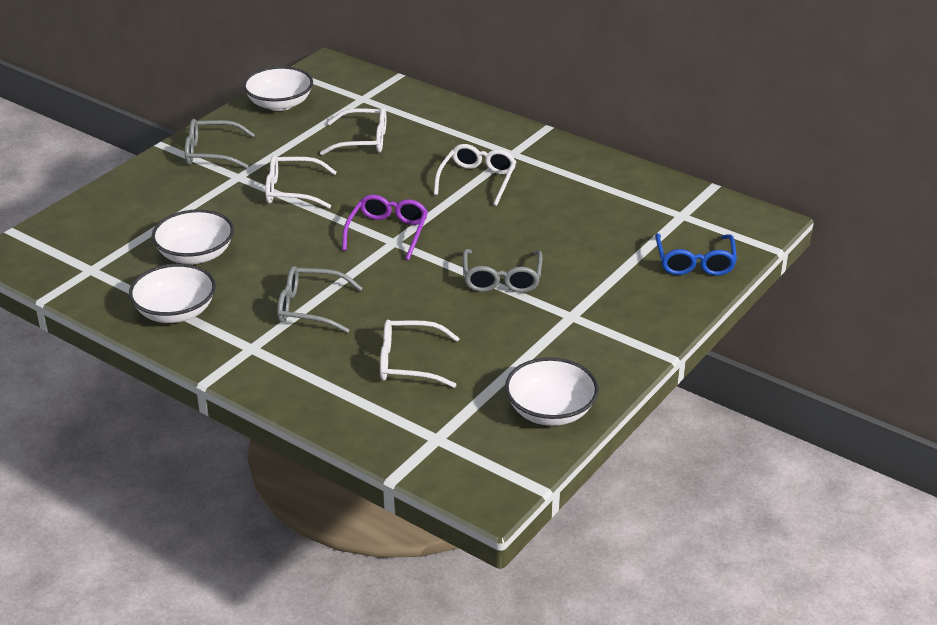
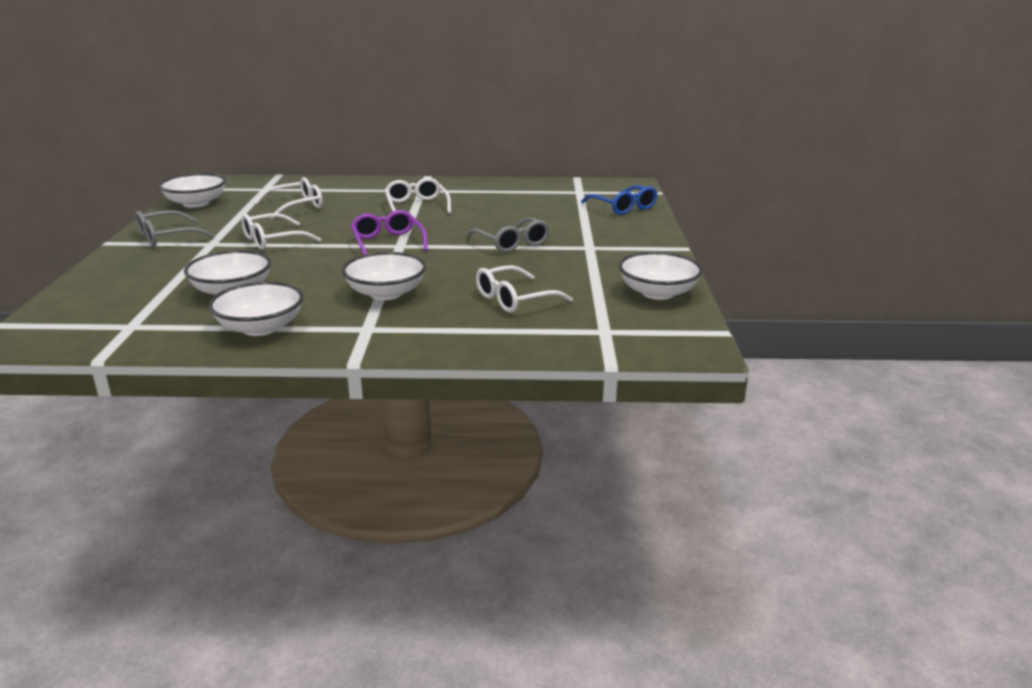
camera: 35 degrees left, 10 degrees down
(311, 308) = (386, 293): grey glasses -> white bowl

